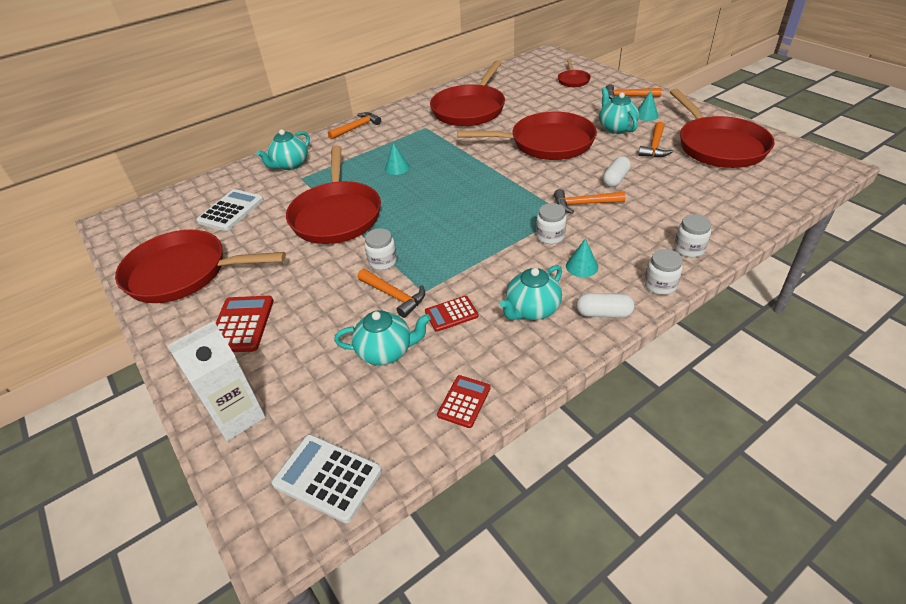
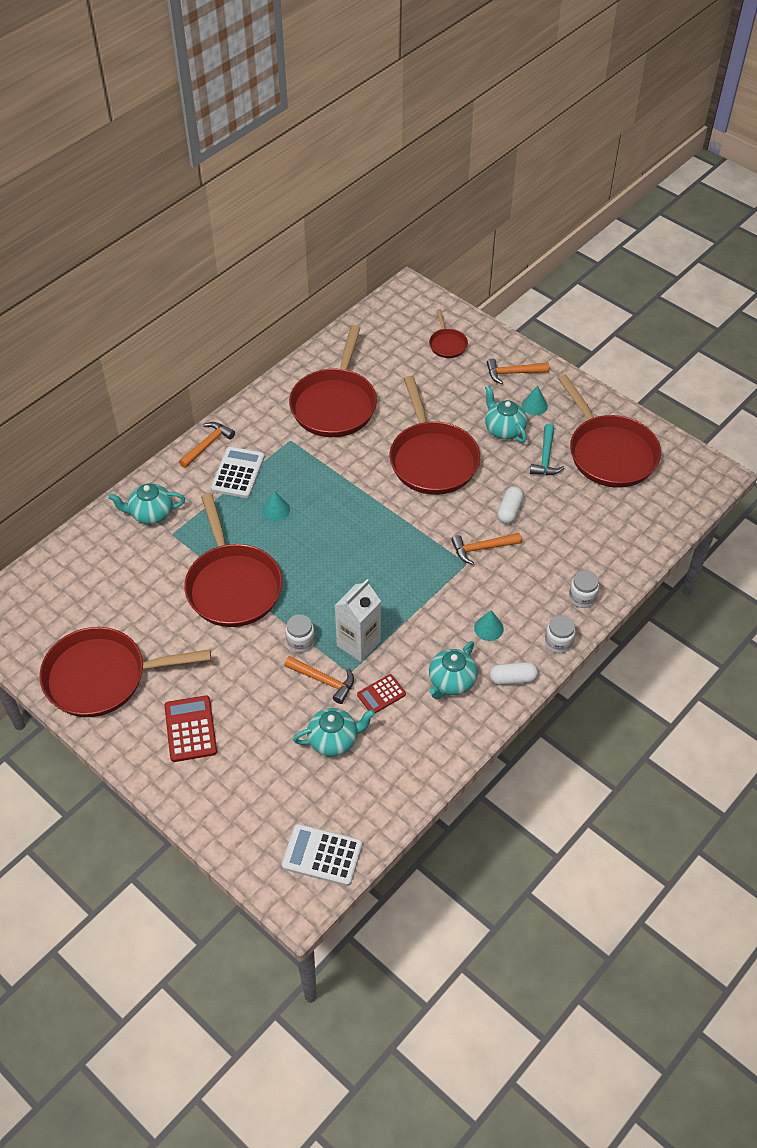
camera: 15 degrees left, 10 degrees up
(231, 211) = (113, 589): white calculator -> white calculator (238, 473)
(238, 416) = (228, 817): white carton -> white carton (358, 643)
(290, 165) = (151, 514): turquoise teapot -> turquoise teapot turned 60 degrees clockwise
(464, 401) = (411, 778): red calculator -> none
(546, 143) = (432, 459): red pan -> red pan turned 90 degrees clockwise
(550, 236) = (455, 594): white jar -> none
(655, 146) = (546, 457): orange hammer -> turquoise hammer

